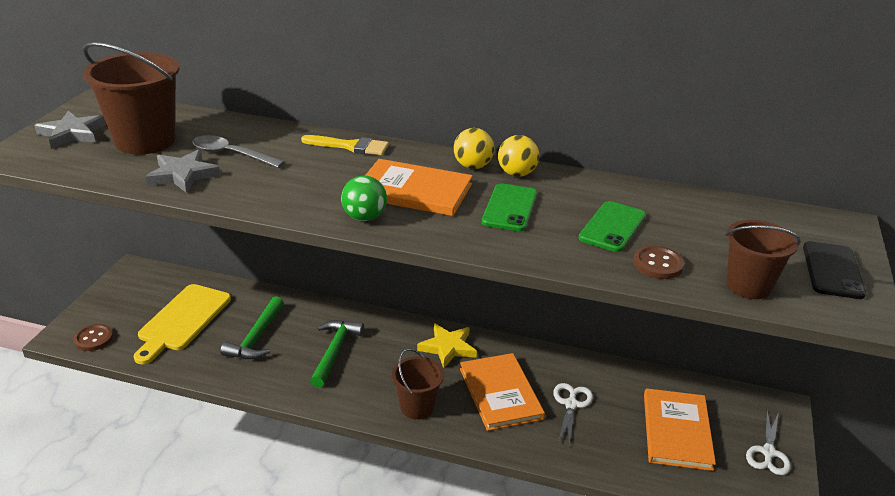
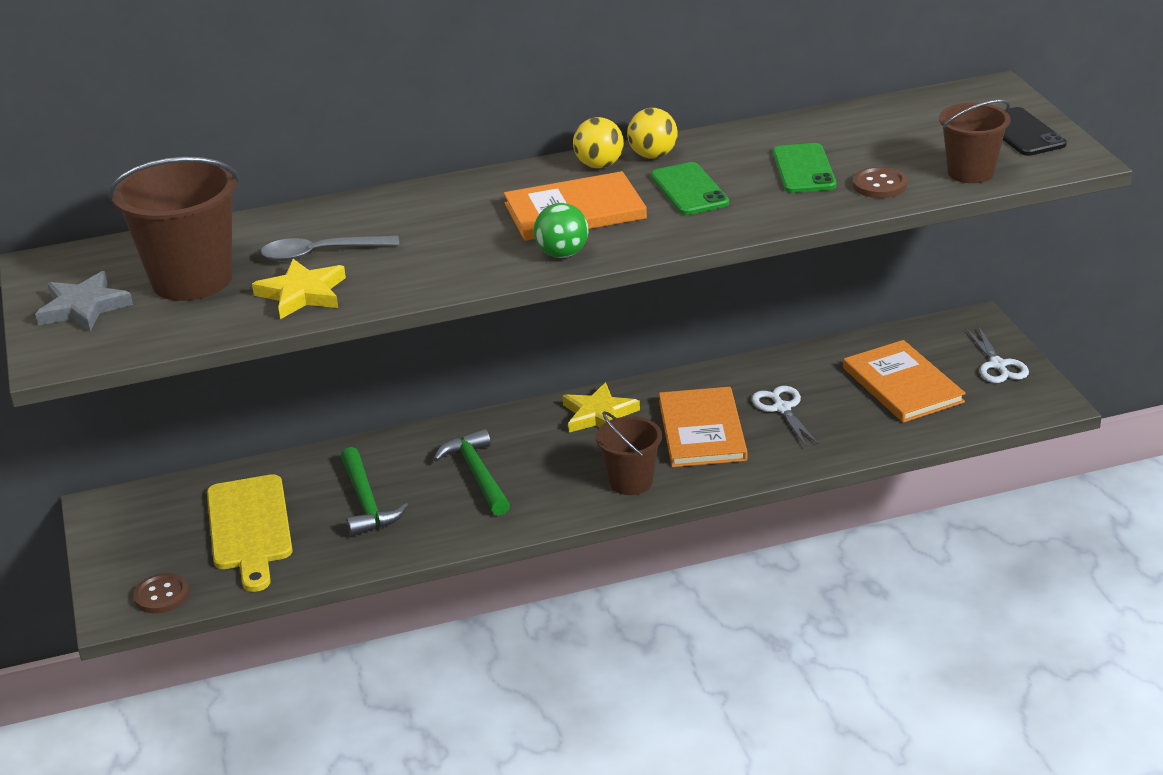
camera: 30 degrees left, 0 degrees up
(183, 175) = (302, 294): grey star -> yellow star
(350, 146) = (440, 195): yellow brush -> none
(500, 393) = (702, 431): orange book -> orange book turned 45 degrees clockwise

